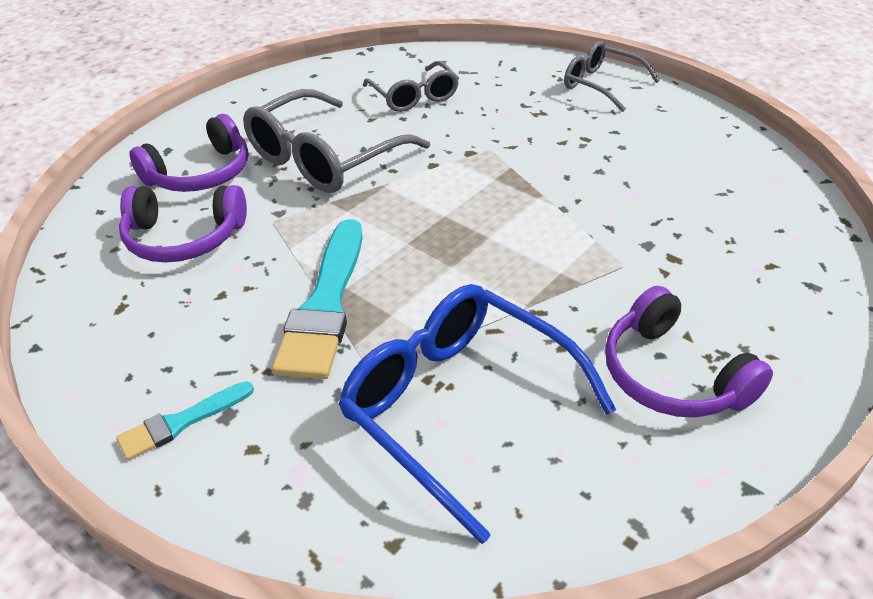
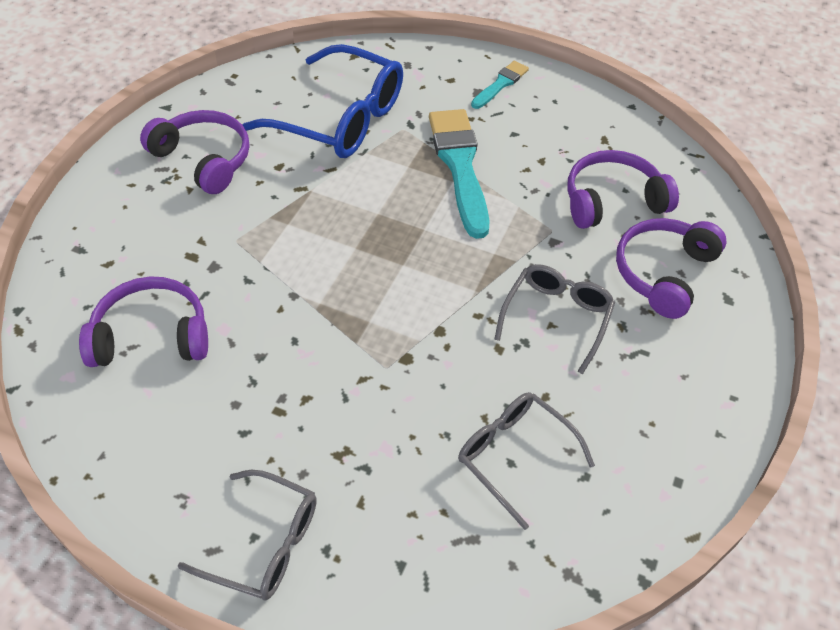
camera: 160 degrees right, 10 degrees up
(325, 158) = (556, 318): grey glasses -> grey glasses, size x0.61
(704, 198) = (151, 335): none -> purple headphones

